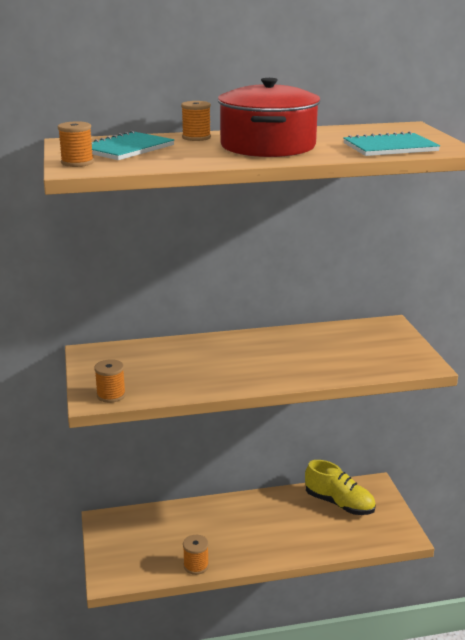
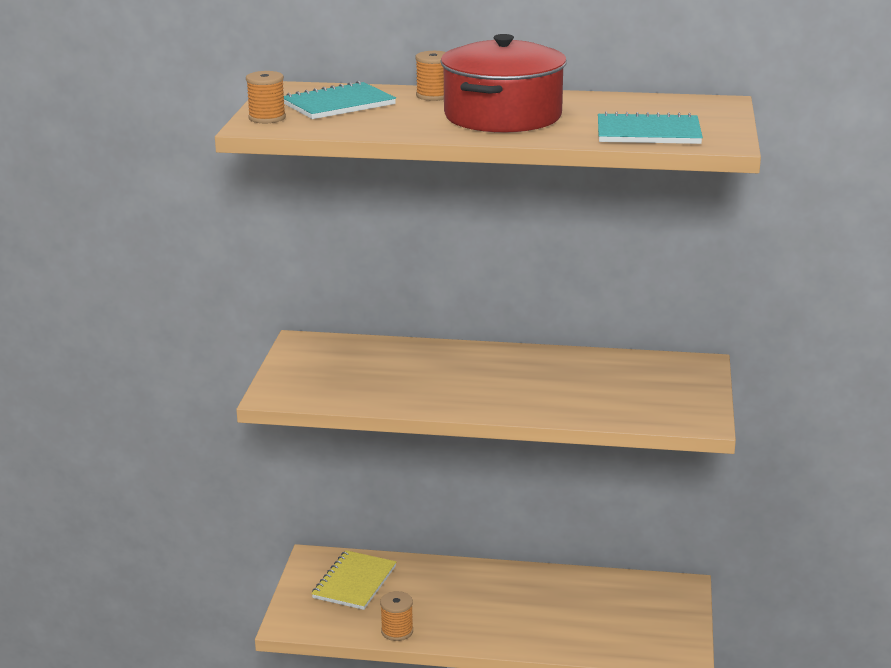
camera: 20 degrees right, 0 degrees up
(111, 395) = (296, 394): orange spool -> none
(143, 532) = (354, 582): none -> yellow notebook
(339, 503) = (619, 599): yellow shoe -> none

